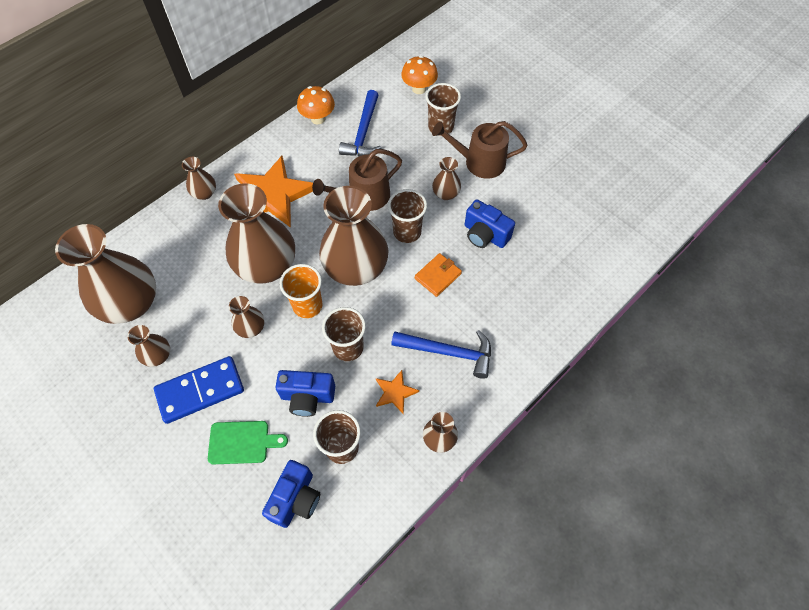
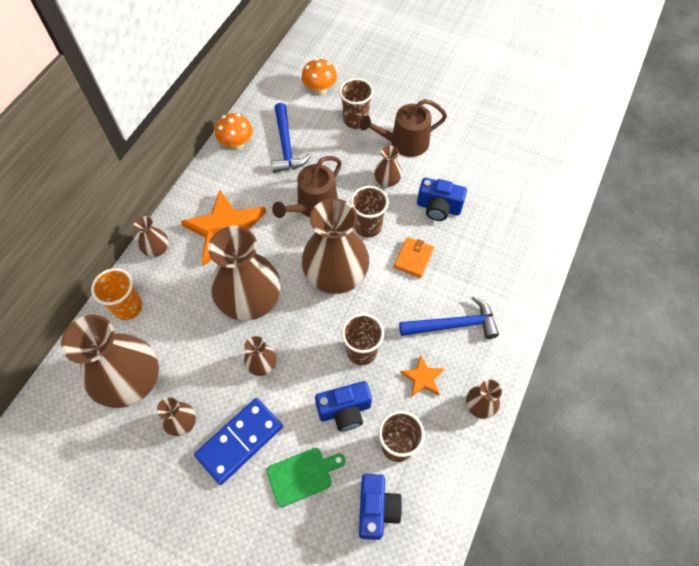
camera: 20 degrees left, 0 degrees up
(307, 305) = (306, 325): orange cup -> orange cup (128, 307)

